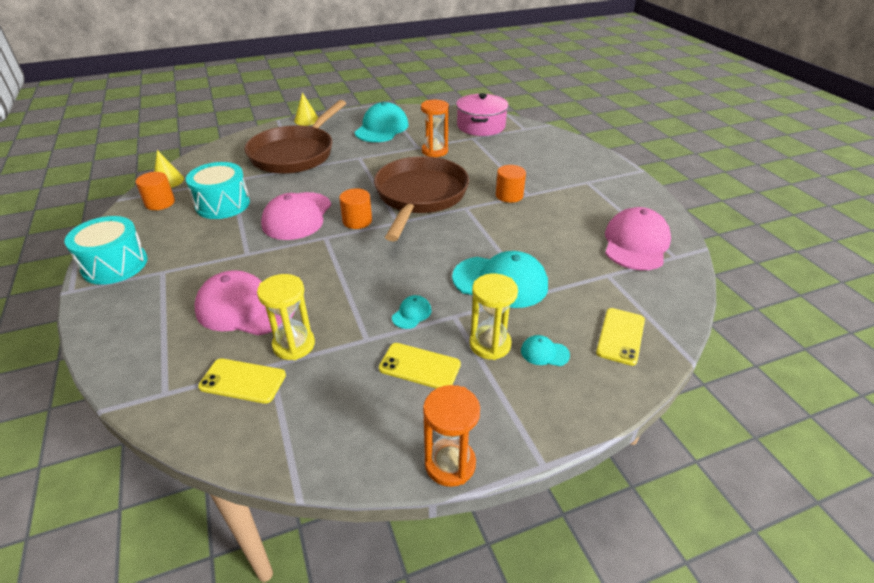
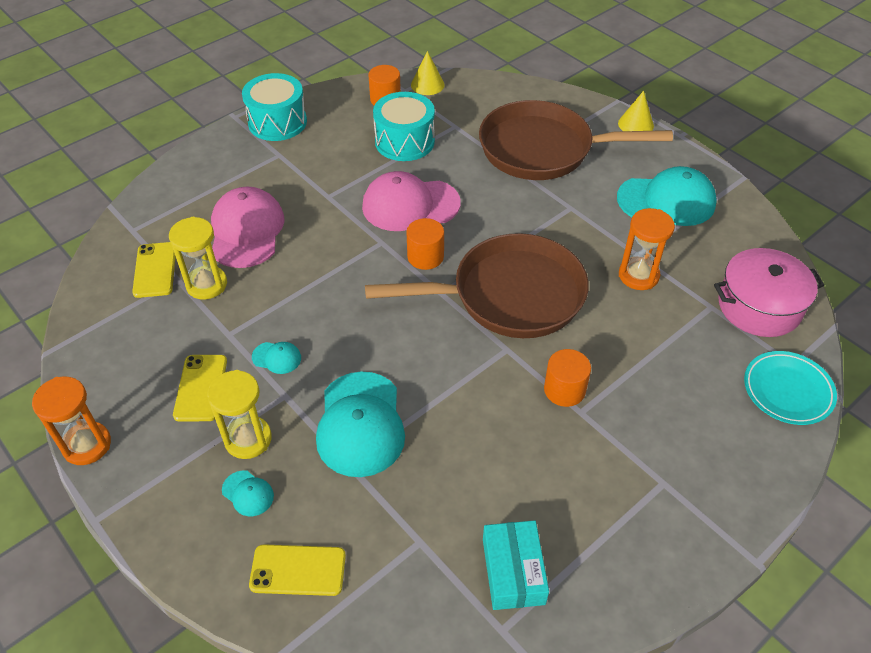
camera: 70 degrees right, 10 degrees up
(540, 135) = (787, 391): none -> turquoise plate
(544, 353) = (248, 493): turquoise cap -> turquoise cap turned 135 degrees clockwise
(636, 243) = (513, 571): pink cap -> turquoise box

